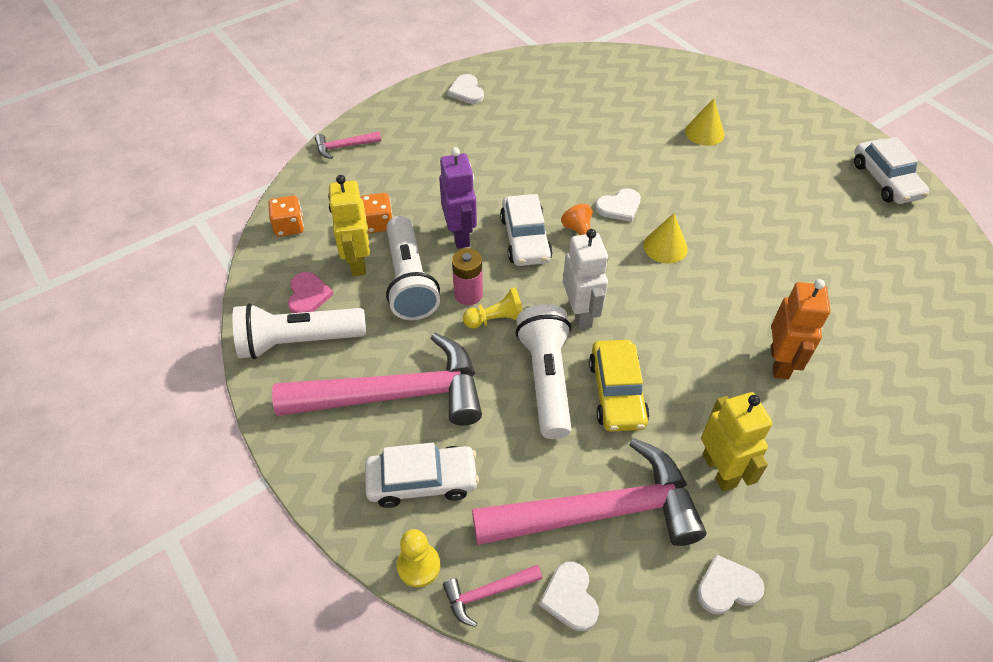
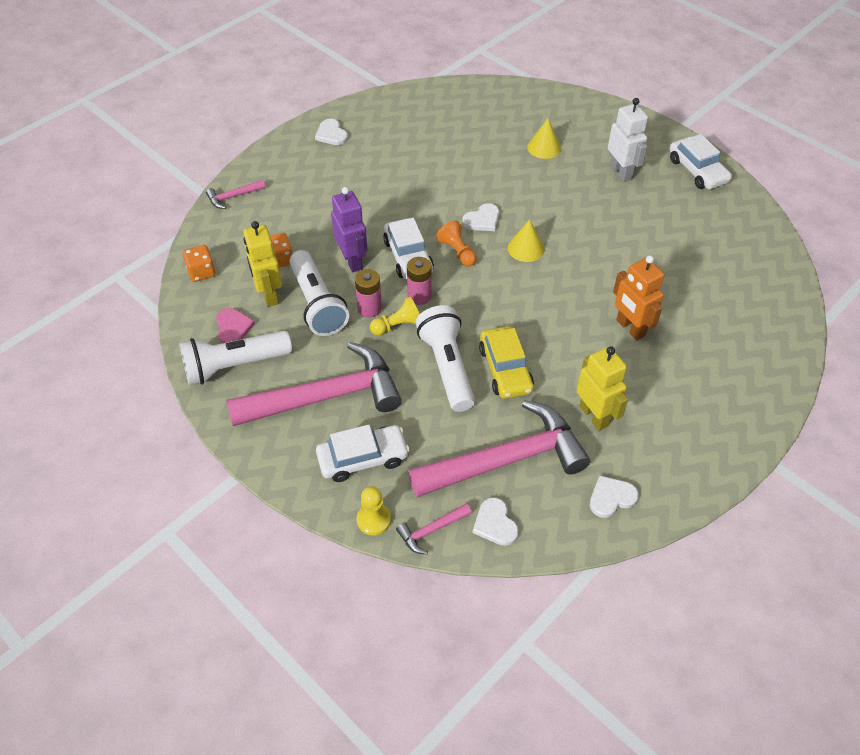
camera: 10 degrees left, 0 degrees up
(529, 287) = (419, 296): none -> pink battery
(580, 314) = (465, 312): white robot -> white robot (620, 172)
(780, 362) = (630, 328): orange robot -> orange robot turned 150 degrees clockwise

